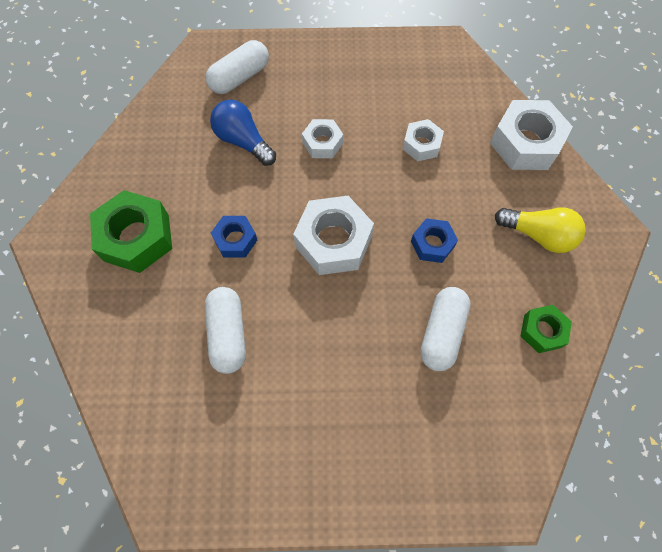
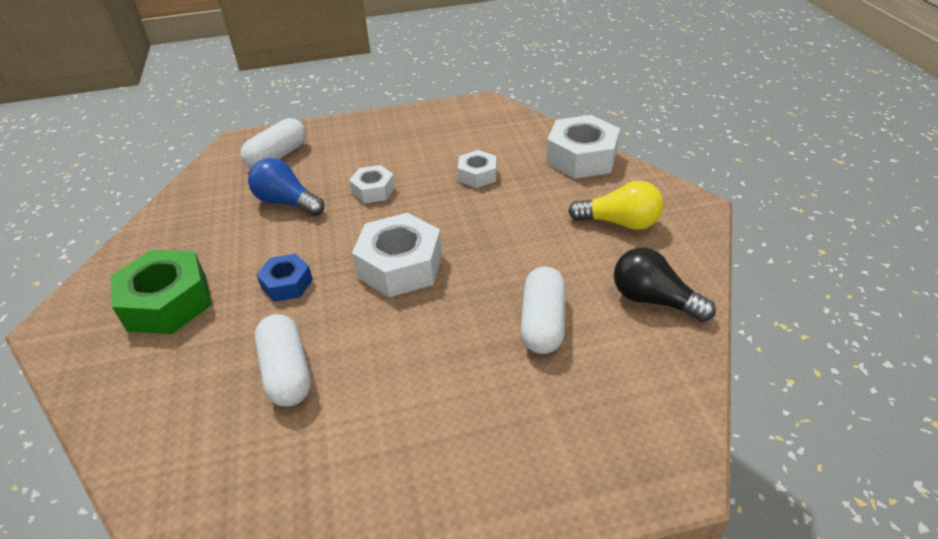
camera: 10 degrees left, 25 degrees down
(432, 244) = (510, 249): blue nut -> none
(542, 331) = (653, 300): green nut -> black light bulb

